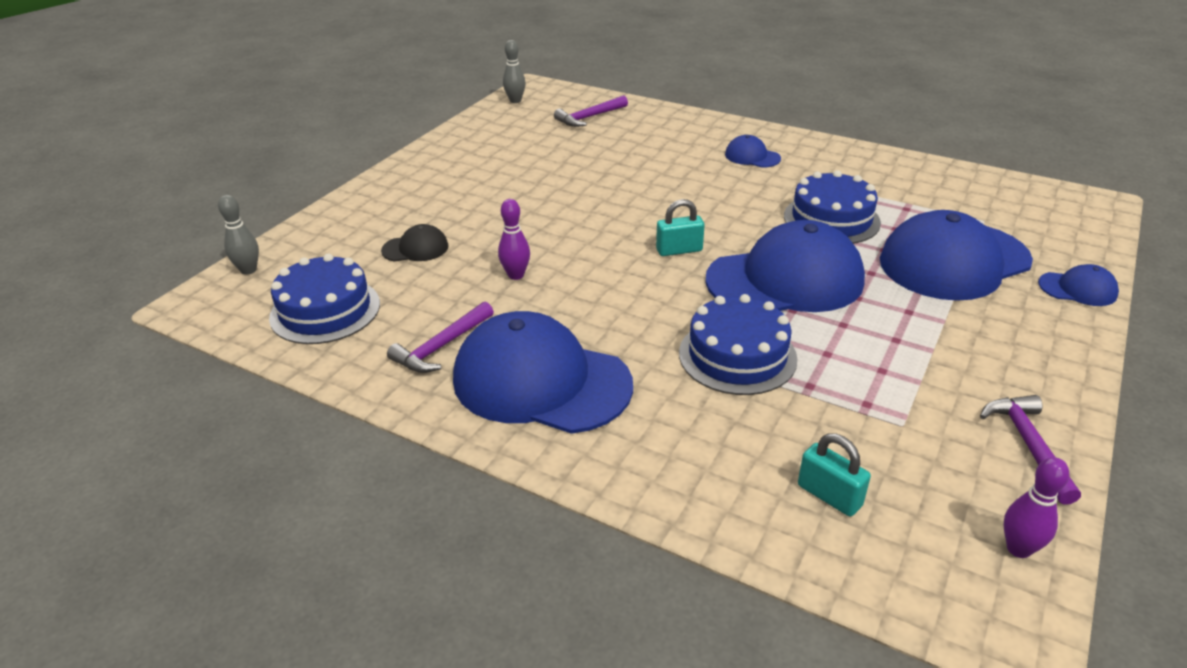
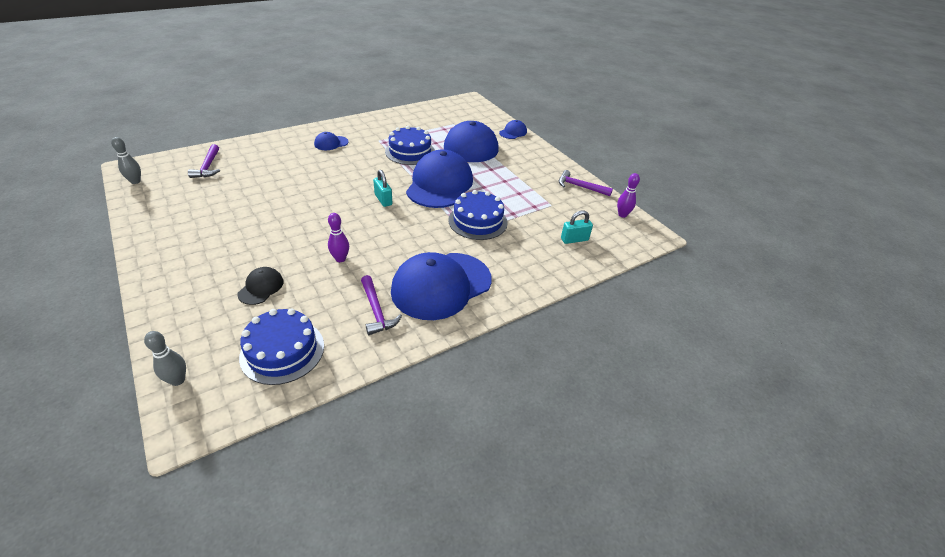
camera: 65 degrees left, 5 degrees up
(679, 250) = (383, 200): turquoise padlock -> turquoise padlock turned 45 degrees counterclockwise

